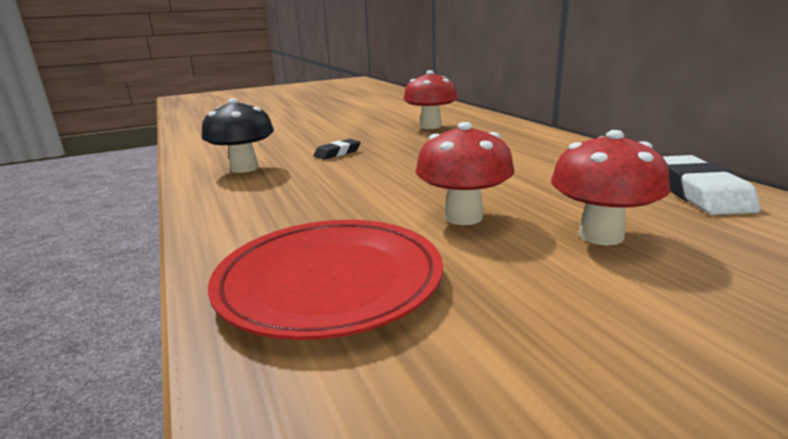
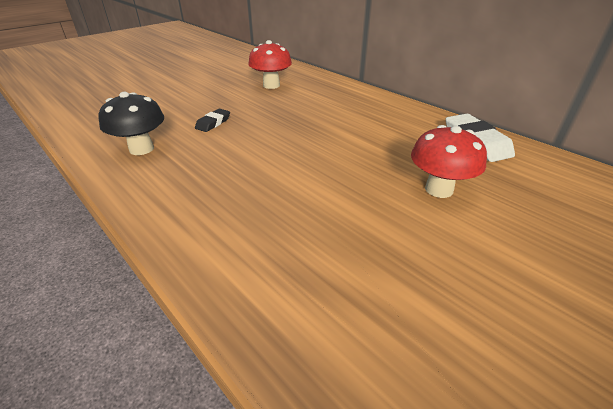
camera: 20 degrees left, 15 degrees up
(329, 282) = (290, 263): red plate -> none
(463, 217) = (347, 184): red mushroom -> none

